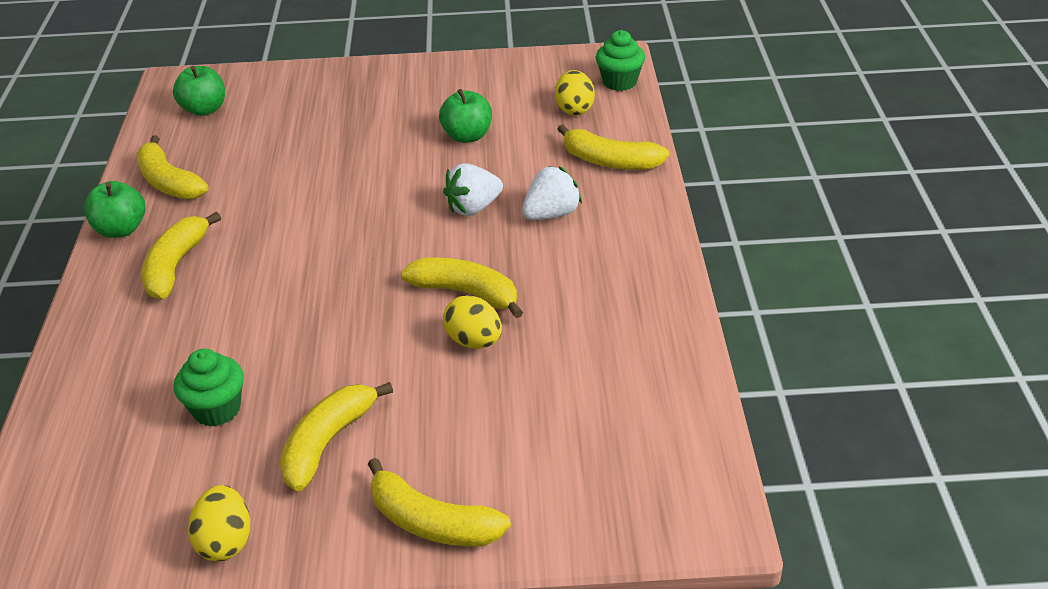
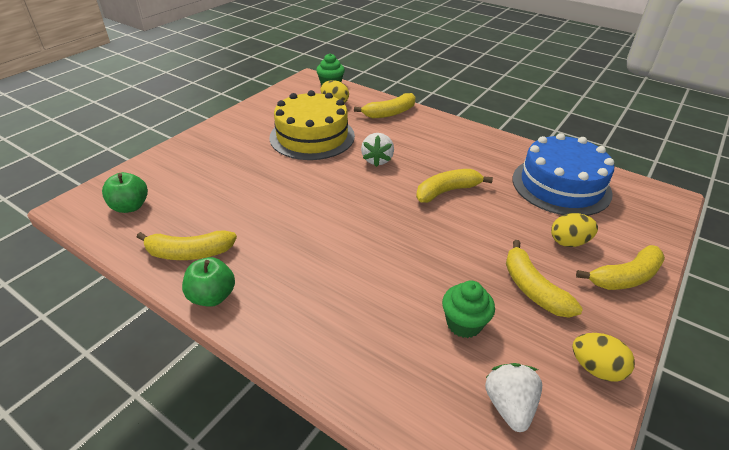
camera: 55 degrees left, 0 degrees up
(176, 266) = (291, 286): yellow banana -> none
(467, 136) = (312, 136): green apple -> yellow cake
(474, 341) = (489, 205): yellow egg -> yellow egg (569, 242)
(551, 214) = (411, 143): white strawberry -> white strawberry (509, 406)
(606, 390) = (561, 185): none -> blue cake

